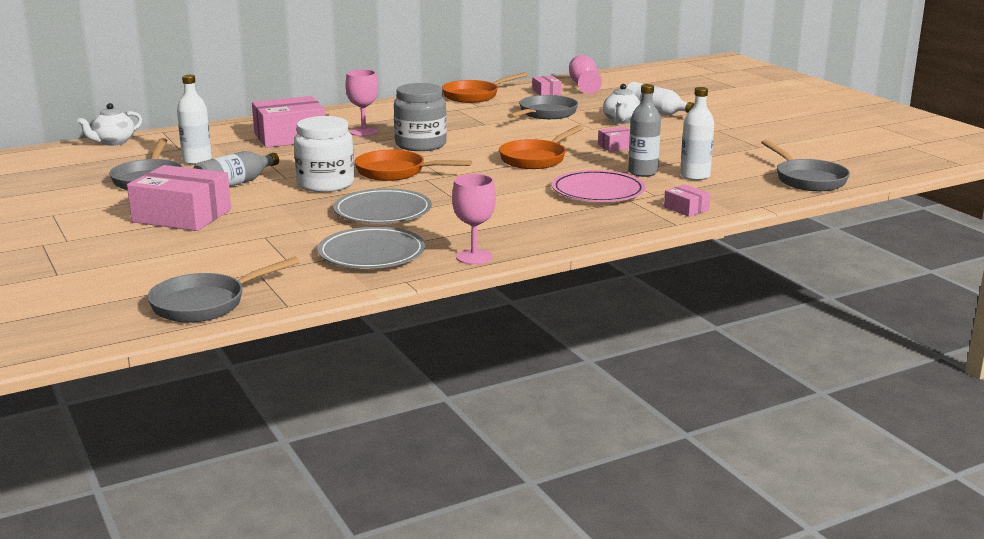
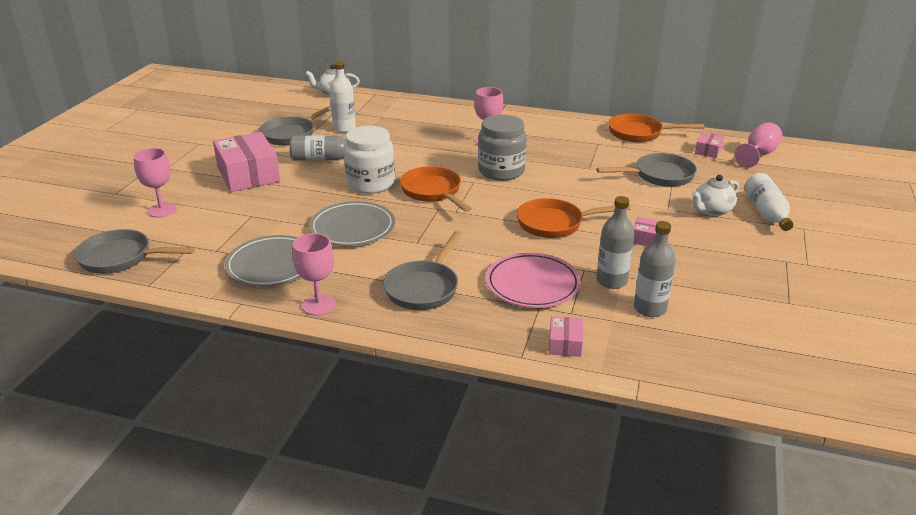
camera: 45 degrees right, 10 degrees up
(154, 265) = (162, 210): none -> pink goblet
(290, 137) = (434, 128): pink box -> none
(695, 176) = (649, 309): white bottle -> grey bottle
(807, 179) = (756, 371): grey pan -> grey pan (424, 288)

